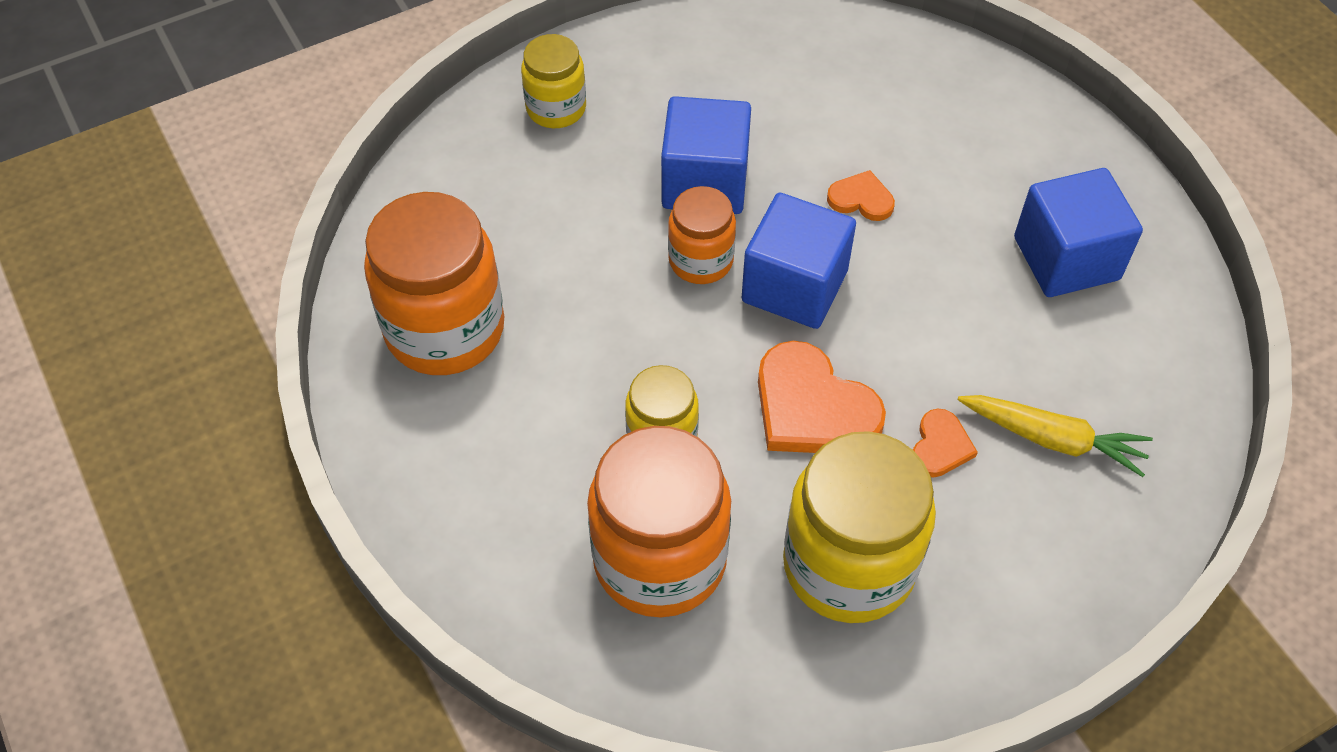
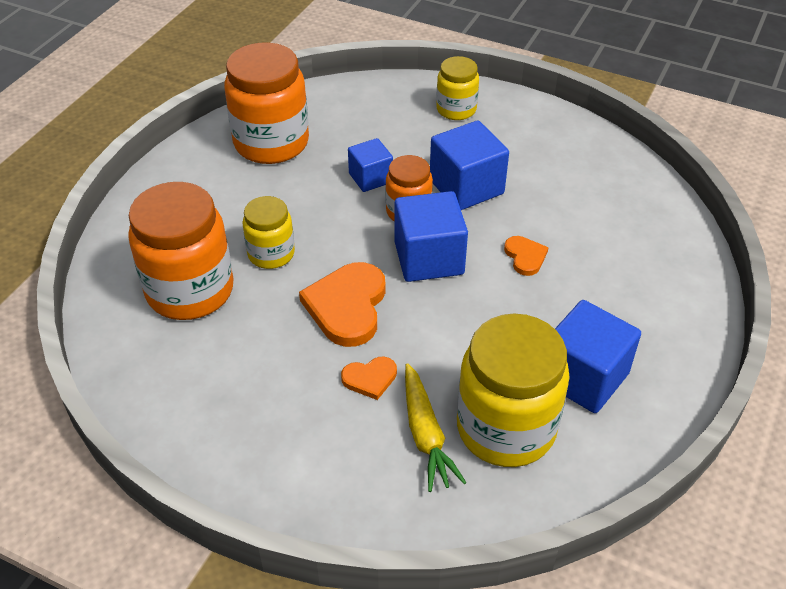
camera: 55 degrees right, 10 degrees down
(608, 263) = (370, 178): none -> blue cube
(849, 565) = (247, 374): yellow jar -> yellow jar (506, 428)

